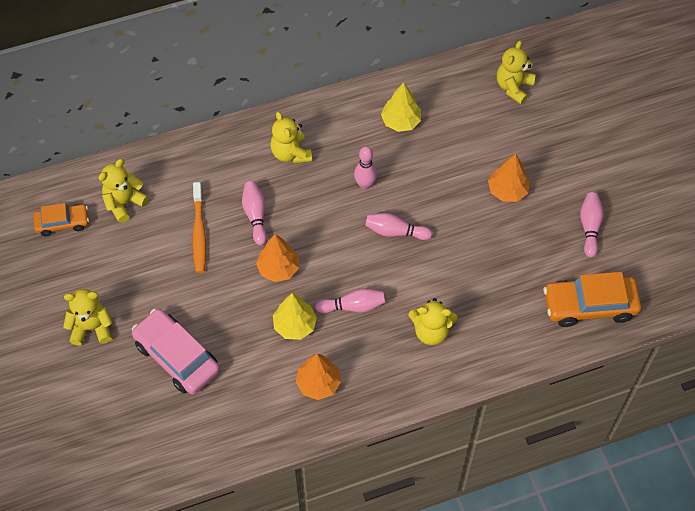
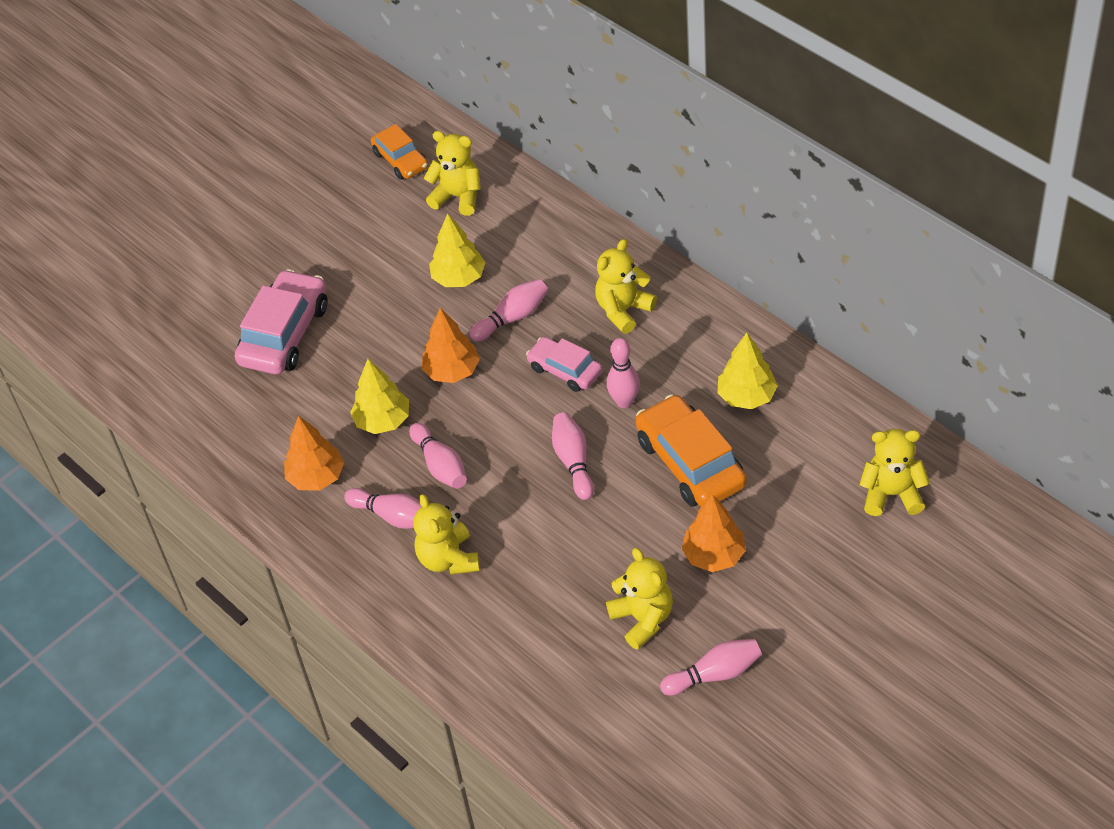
camera: 70 degrees right, 10 degrees down
(91, 328) = (283, 246): yellow teddy bear -> yellow teddy bear (642, 619)
(199, 232) = (458, 278): orange toothbrush -> yellow tree
(319, 205) = (565, 370): none -> pink car
(378, 350) = (393, 516): none -> pink bowling pin
(589, 305) = (586, 722): orange car -> orange car (690, 463)

